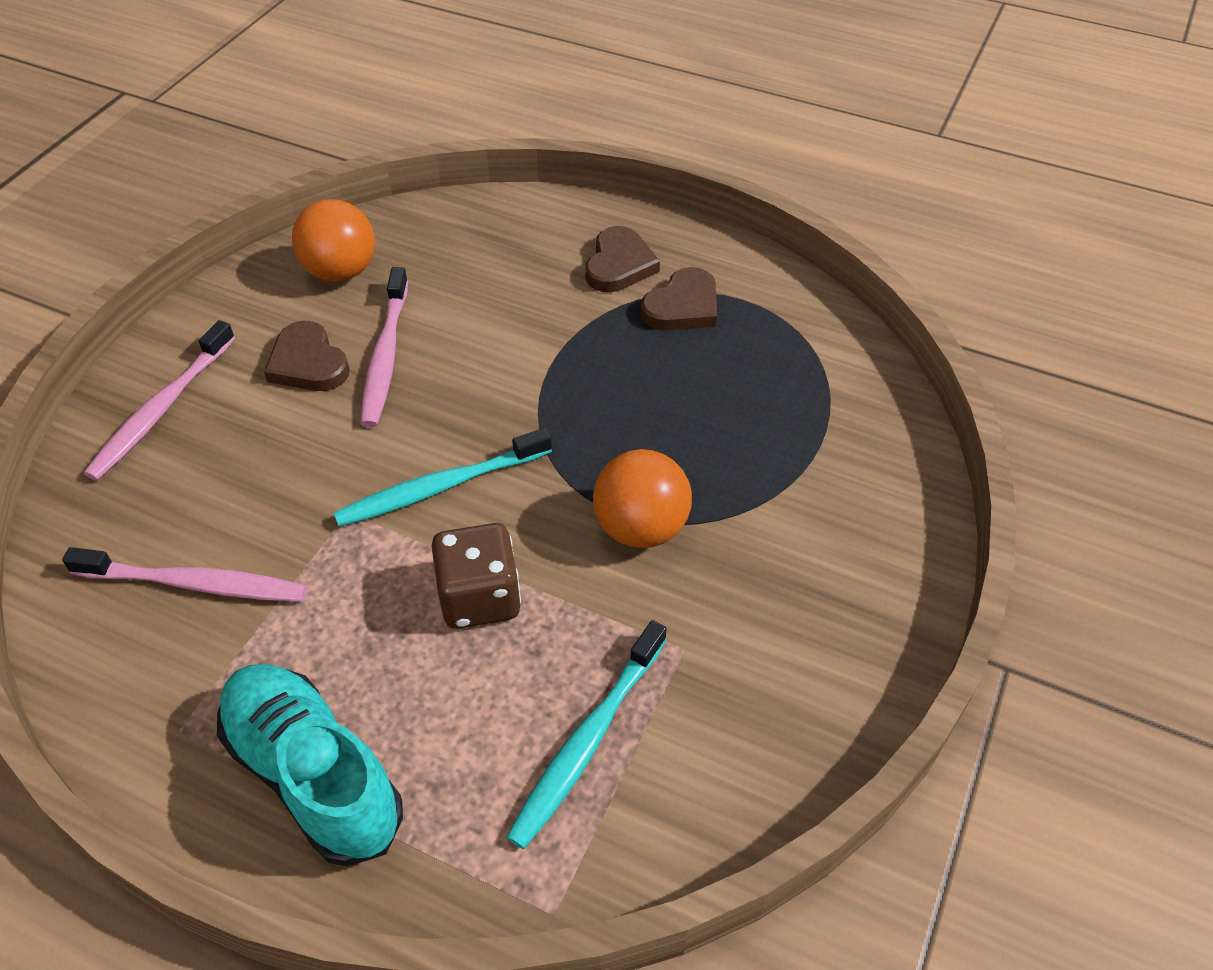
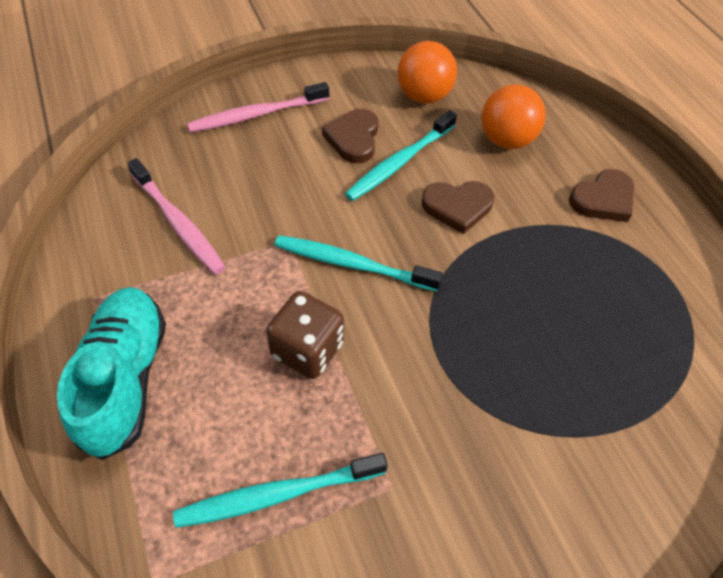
camera: 40 degrees right, 5 degrees up
(385, 356) = (399, 163): pink toothbrush -> turquoise toothbrush
(640, 528) = (445, 384): orange ball -> orange ball (506, 140)
(683, 306) = (621, 256): brown heart -> brown heart (457, 207)

